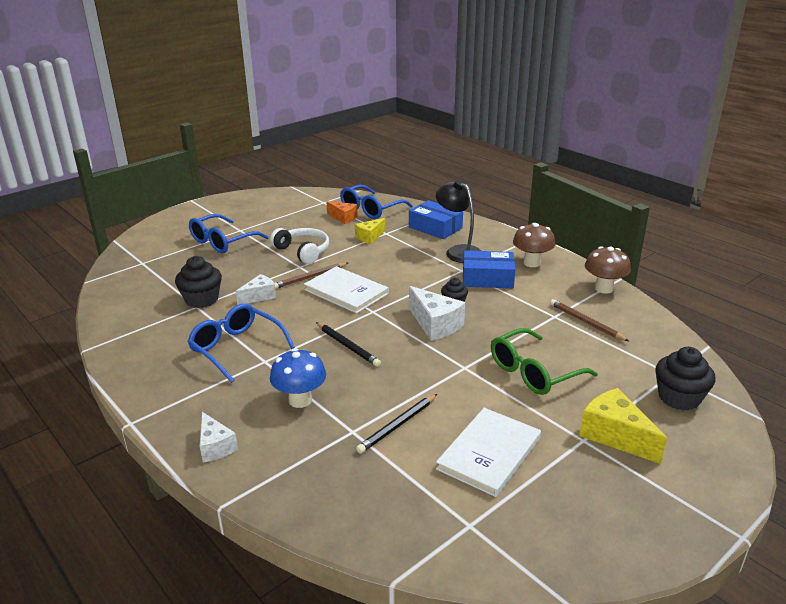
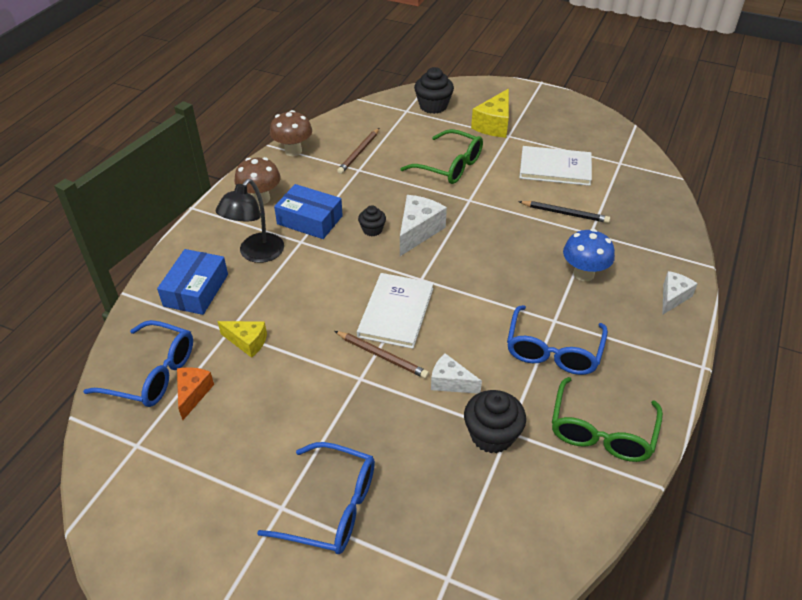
camera: 115 degrees left, 15 degrees up
(149, 343) = (601, 431): none -> green glasses
(303, 251) = (318, 393): white headphones -> none
(347, 346) = (490, 274): black pencil -> none
(487, 278) = (310, 220): blue box -> blue box turned 45 degrees counterclockwise

